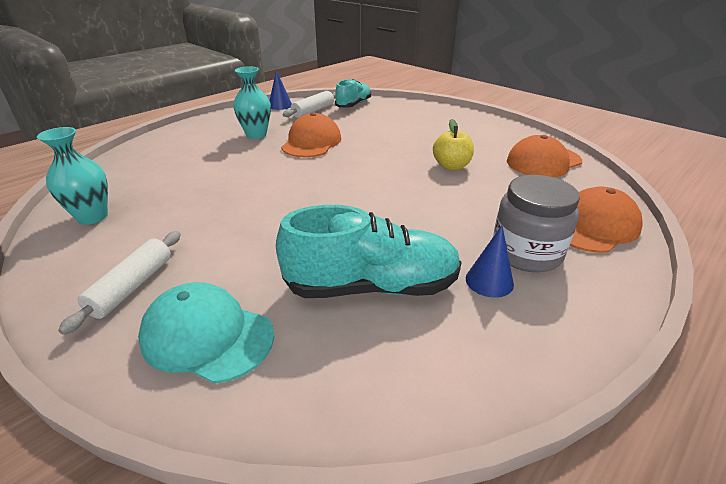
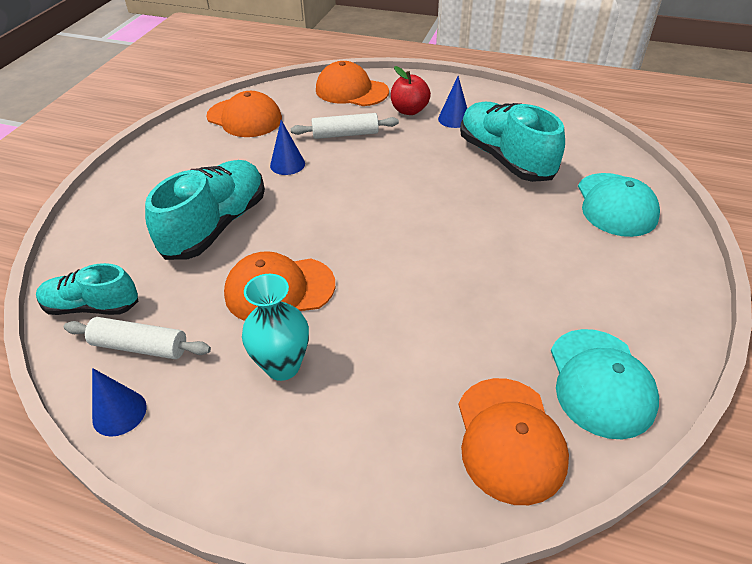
camera: 115 degrees left, 10 degrees up
(92, 217) = (600, 382): turquoise vase -> turquoise cap
(123, 175) = (509, 439): none -> orange cap
(132, 286) = (629, 269): white rolling pin -> white rolling pin (345, 134)
(392, 134) = (216, 225): none -> turquoise shoe
(451, 166) = (287, 164): yellow apple -> blue cone
(526, 253) = (409, 110): grey jar -> red apple

